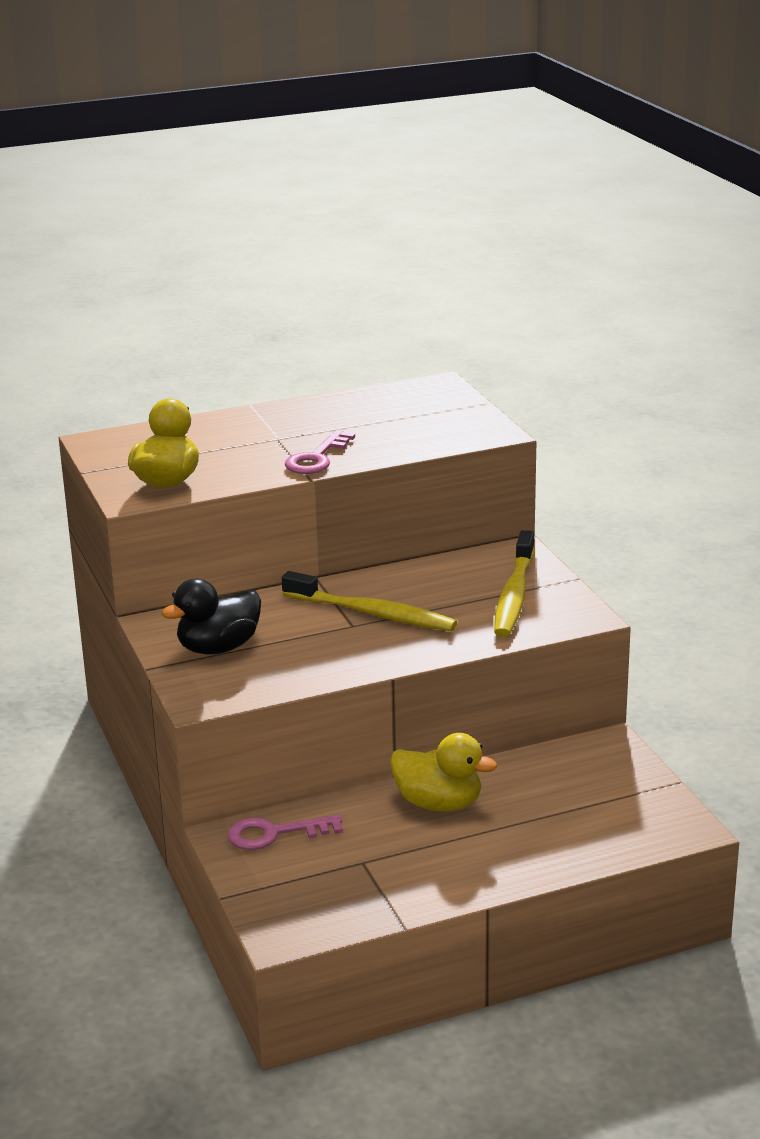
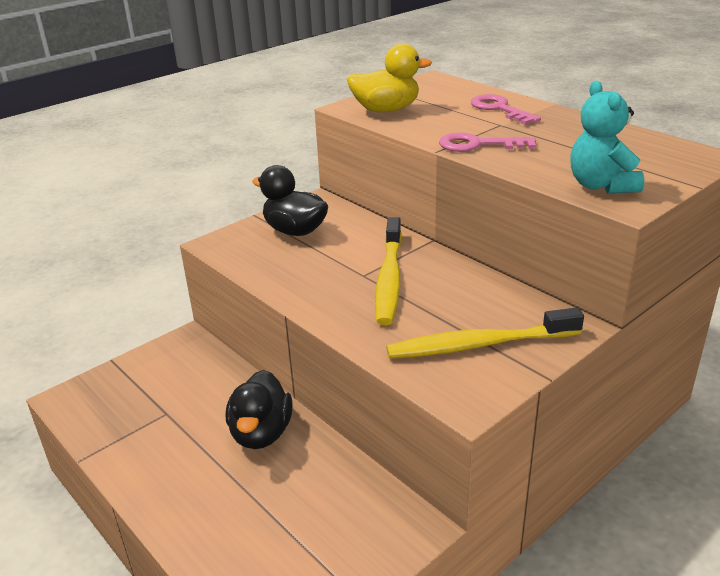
camera: 70 degrees right, 5 degrees up
(275, 834) = (194, 360): pink key -> pink key (499, 109)
(439, 803) = (261, 433): yellow duck -> black duck
(454, 433) = (601, 185): none -> turquoise teddy bear

